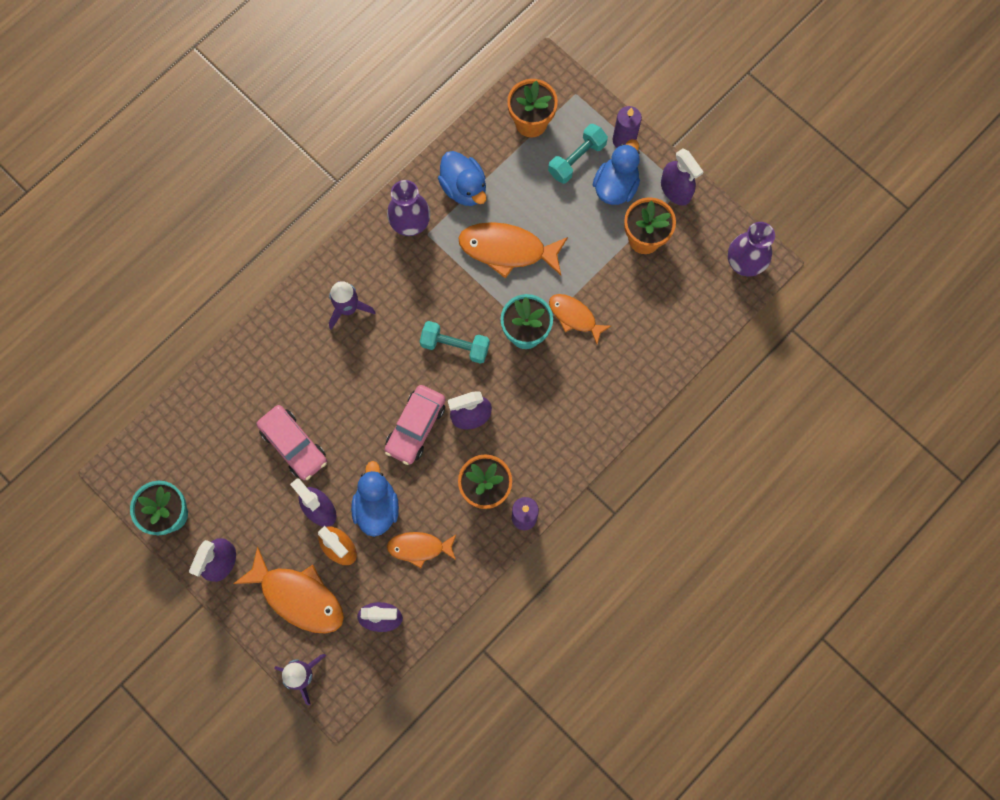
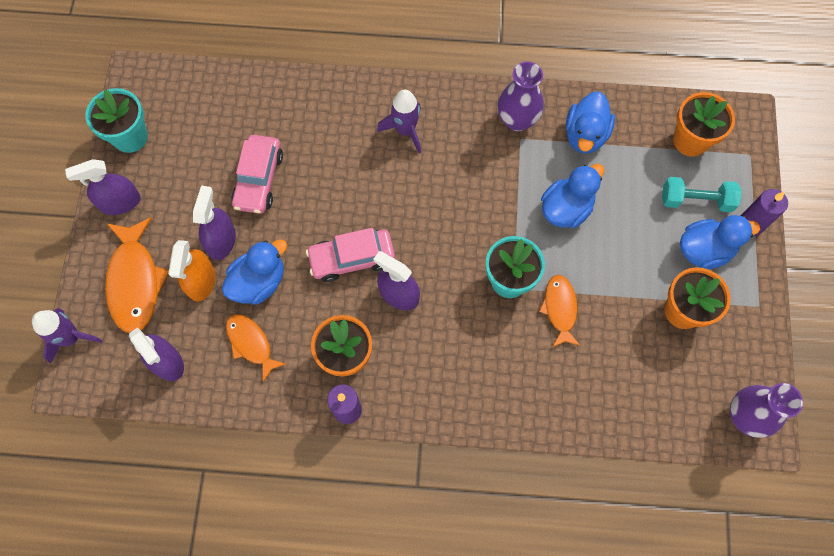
camera: 50 degrees right, 5 degrees down
(455, 346) = (447, 234): turquoise dumbbell -> none
(507, 249) = (566, 209): orange fish -> blue duck
(675, 190) = (751, 302): purple spray bottle -> none

